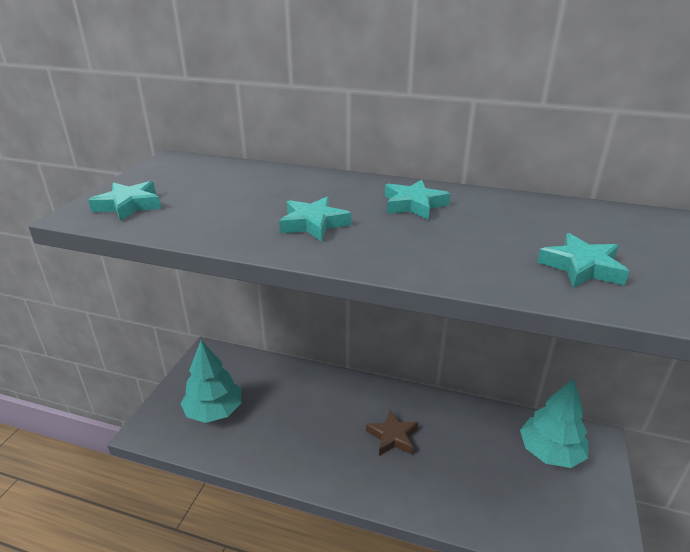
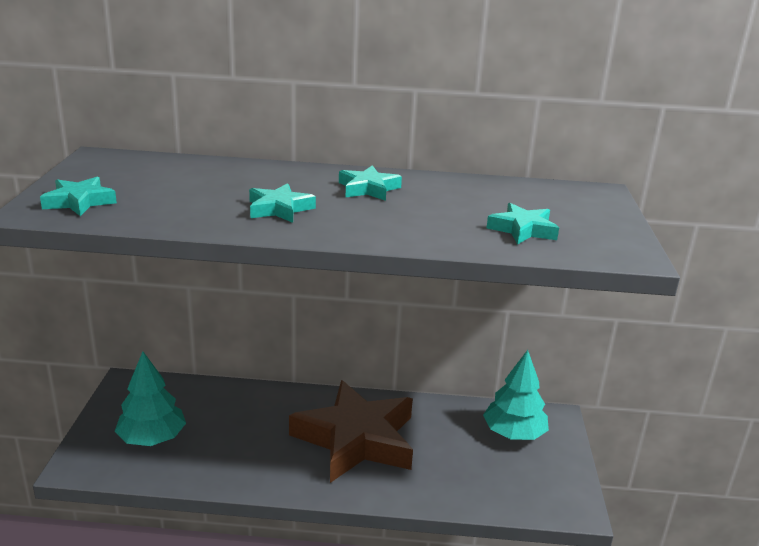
camera: 15 degrees left, 5 degrees down
(393, 437) = (356, 439): brown star -> brown star, size x2.30

